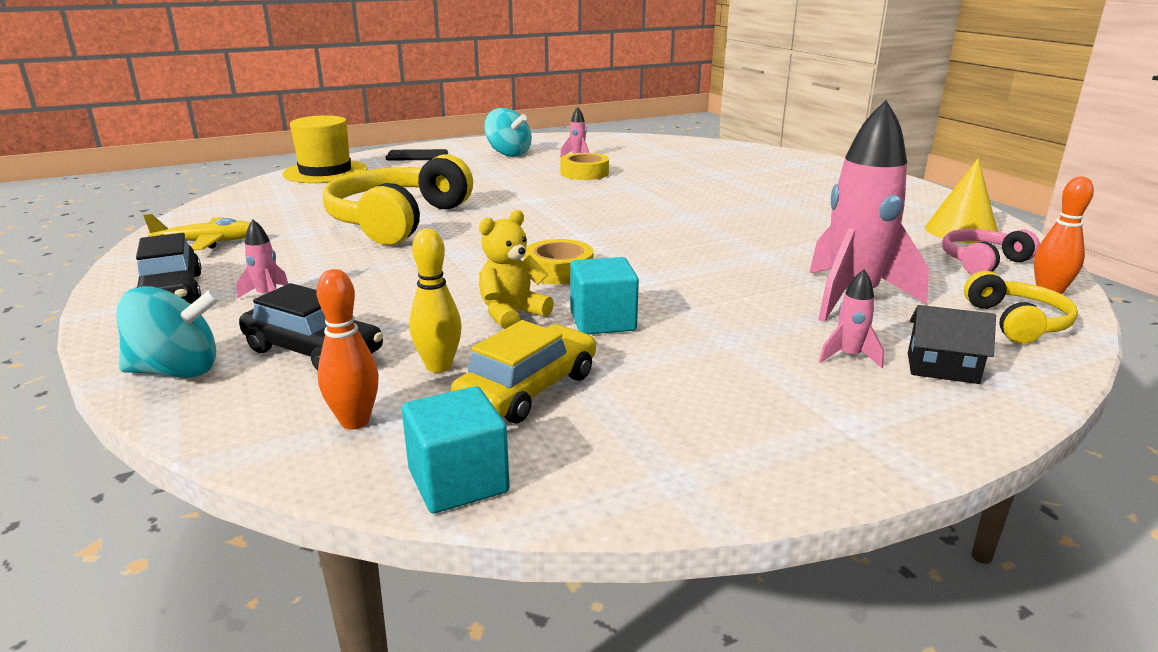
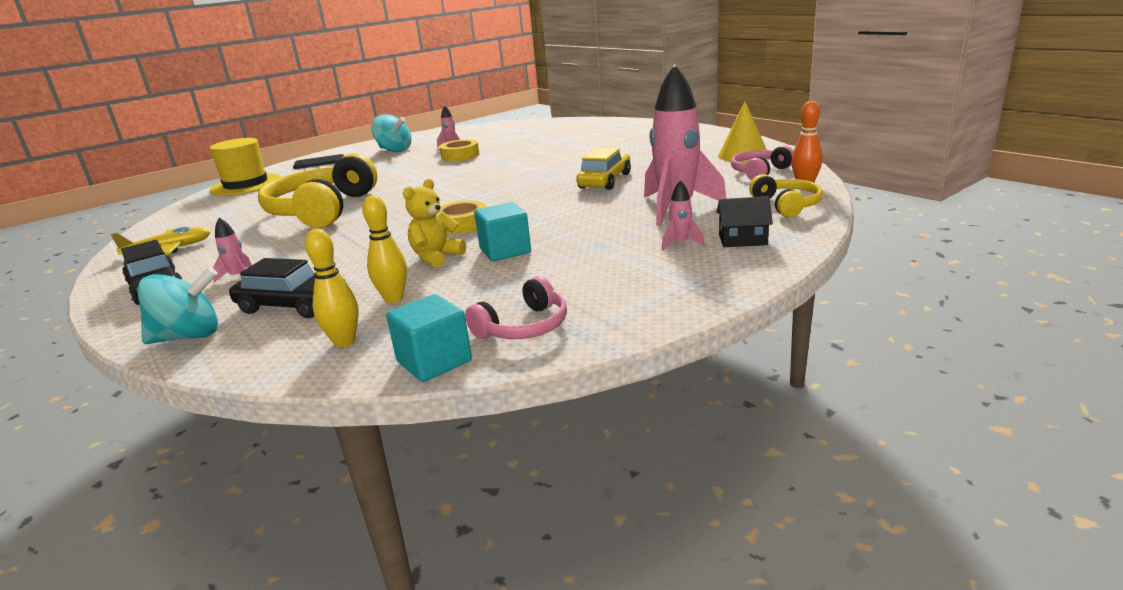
camera: 10 degrees left, 0 degrees up
(355, 421) = (344, 342): orange bowling pin -> yellow bowling pin
(528, 389) = (465, 301): yellow car -> yellow car (605, 181)
(595, 450) = (523, 327): none -> pink headphones

